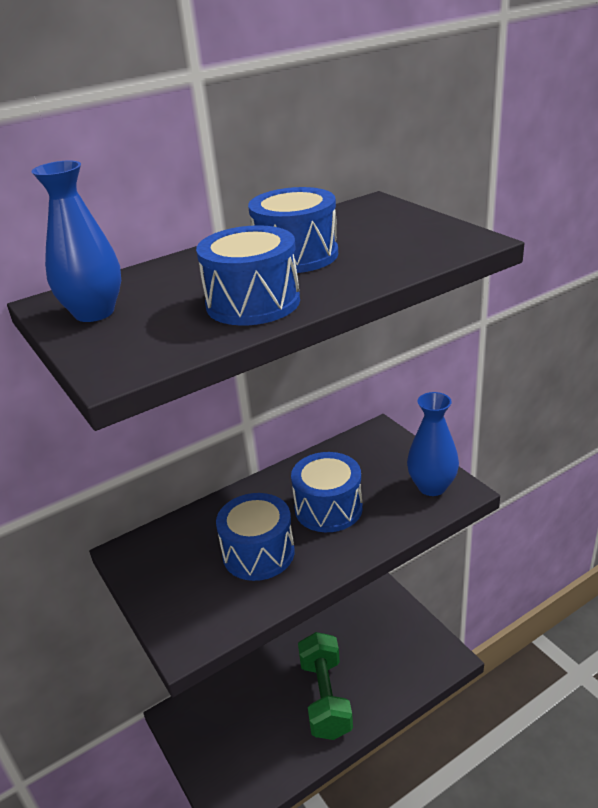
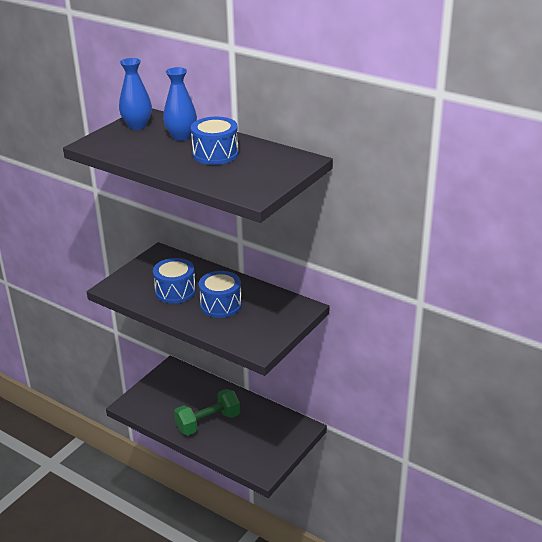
camera: 65 degrees right, 0 degrees up
(253, 303) = (156, 156): blue drum -> none
(432, 487) = (258, 338): blue vase -> blue vase (181, 136)

